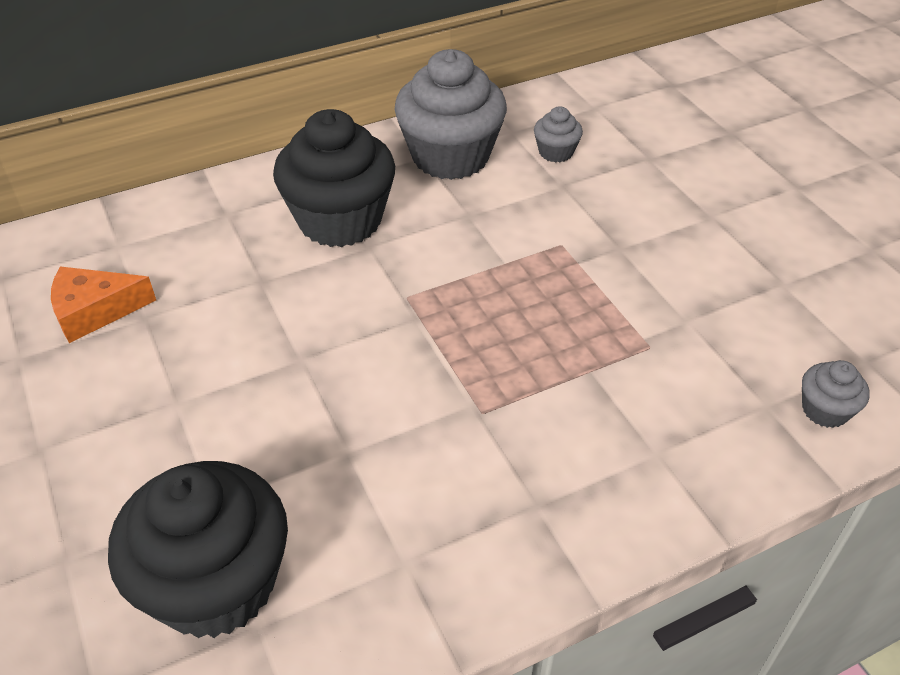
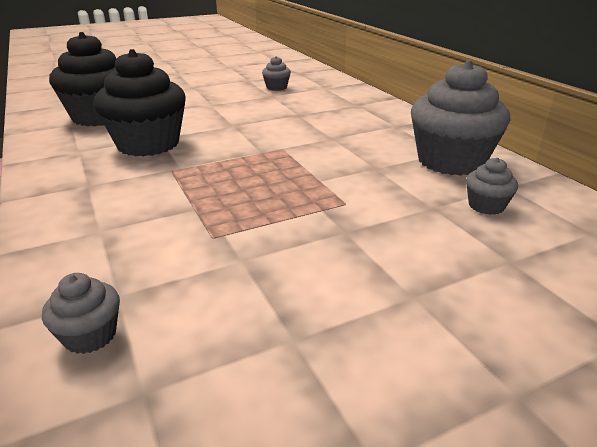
camera: 90 degrees right, 15 degrees down
(95, 311) = (276, 87): orange cheese -> grey cupcake
(340, 220) = (358, 129): black cupcake -> black cupcake (148, 144)

